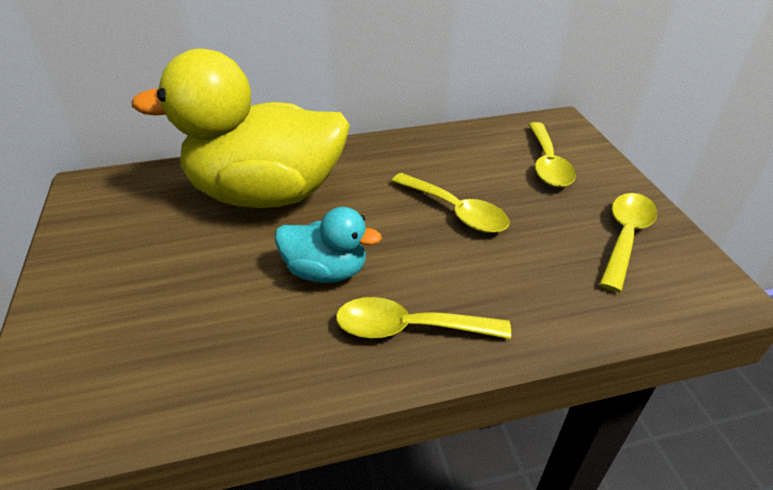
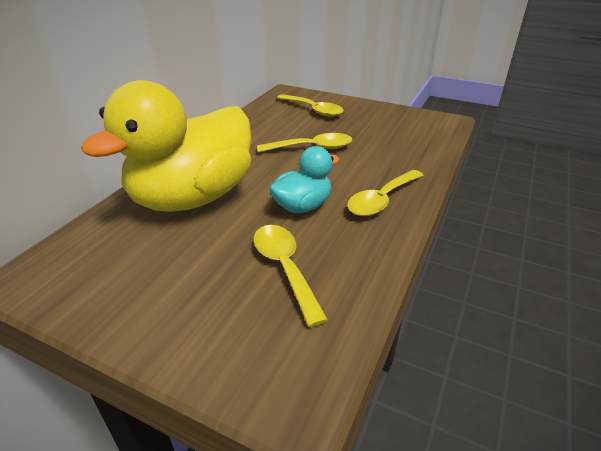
camera: 50 degrees left, 5 degrees down
(625, 237) = (391, 121): yellow spoon -> yellow spoon (285, 268)

